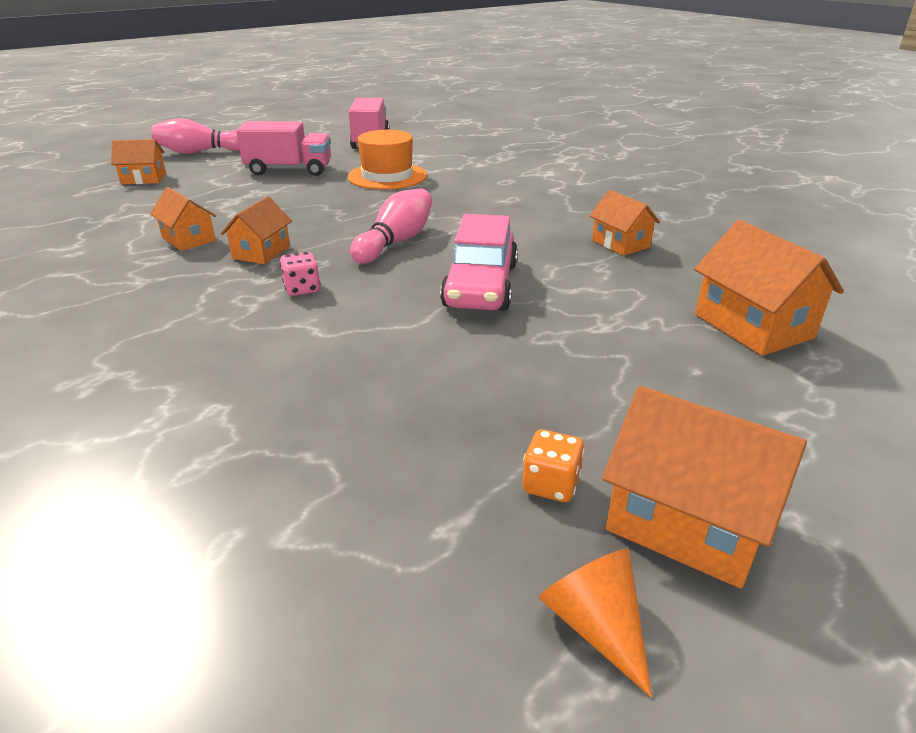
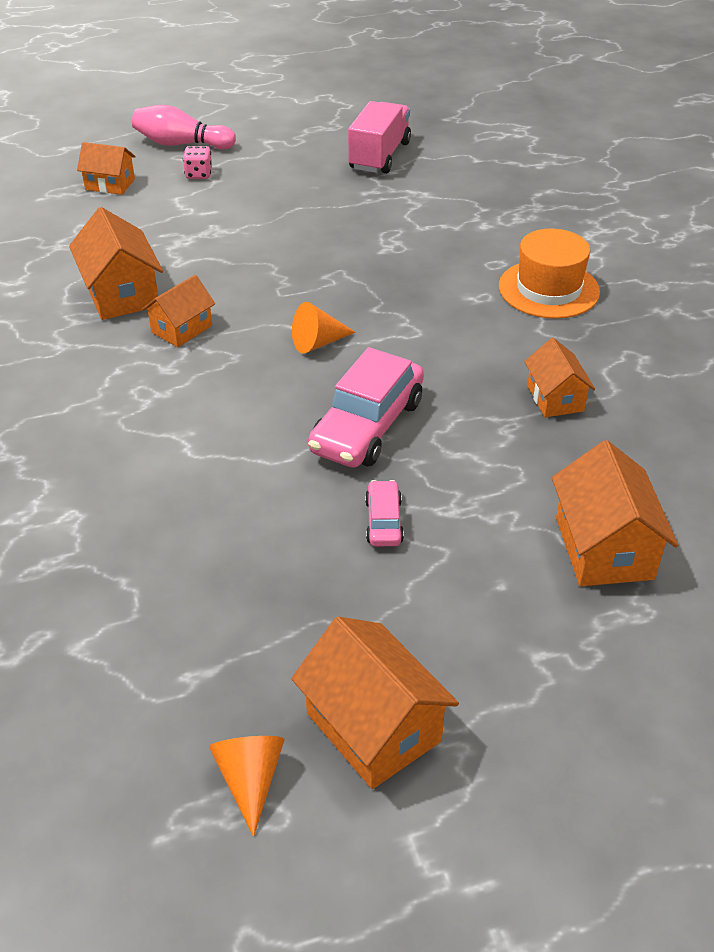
camera: 20 degrees right, 10 degrees up
(188, 239) = (122, 294): orange house -> orange house, size x1.57
(289, 170) = (263, 196): pink truck -> none
(302, 289) = (198, 391): pink dice -> pink dice (199, 174)
(387, 176) = (365, 228): orange hat -> orange hat (548, 289)
(395, 242) = (318, 343): pink bowling pin -> orange cone
(549, 346) = (384, 521): none -> pink car
(550, 485) = (291, 662): orange dice -> none

